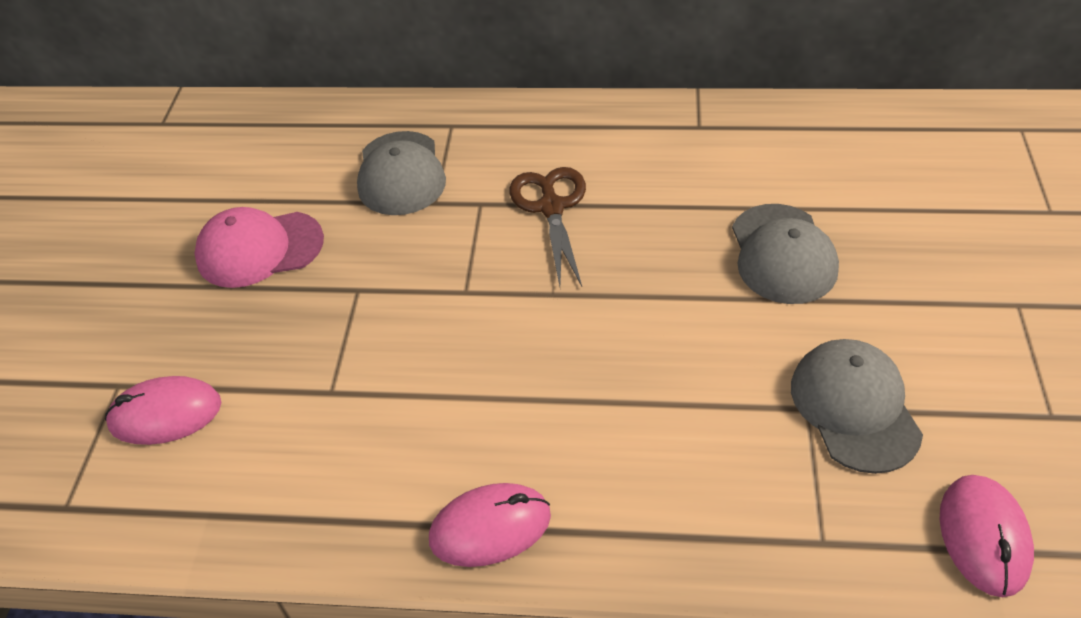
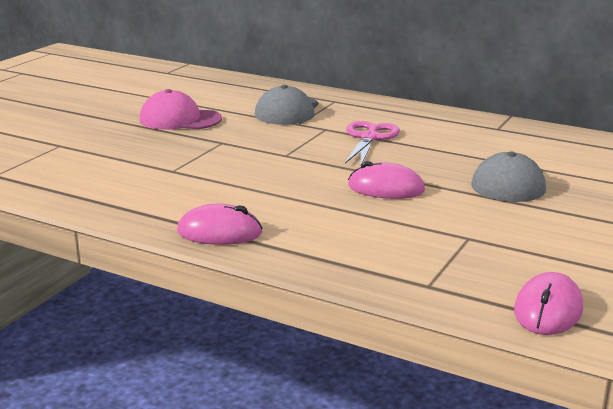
camera: 20 degrees right, 25 degrees down
(165, 414) = (76, 158): pink mouse -> pink mouse (386, 188)
(551, 207) = (369, 138): brown scissors -> pink scissors
(854, 407) = (502, 244): grey cap -> none

